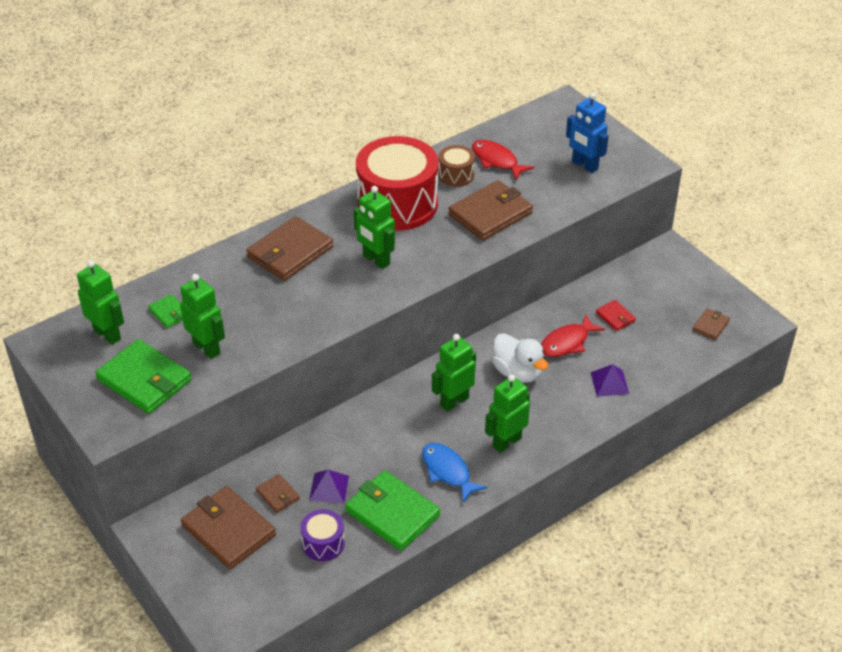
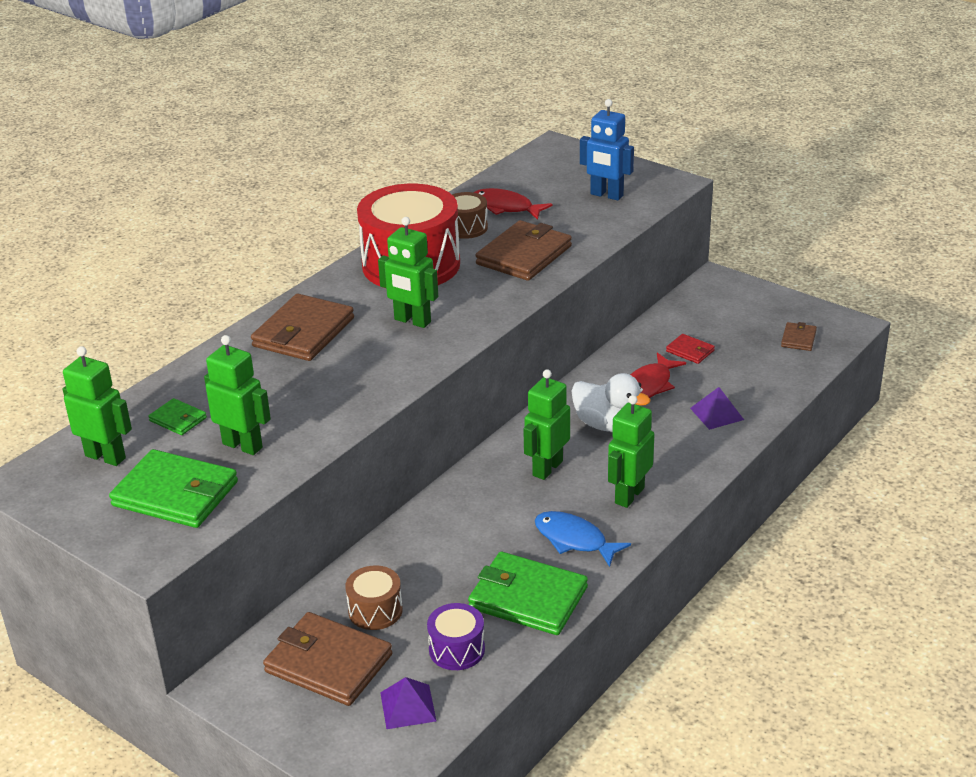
camera: 15 degrees left, 10 degrees down
(278, 495) = (375, 610): brown wallet -> brown drum
(329, 488) = (436, 589): purple pyramid -> purple pyramid (408, 706)

